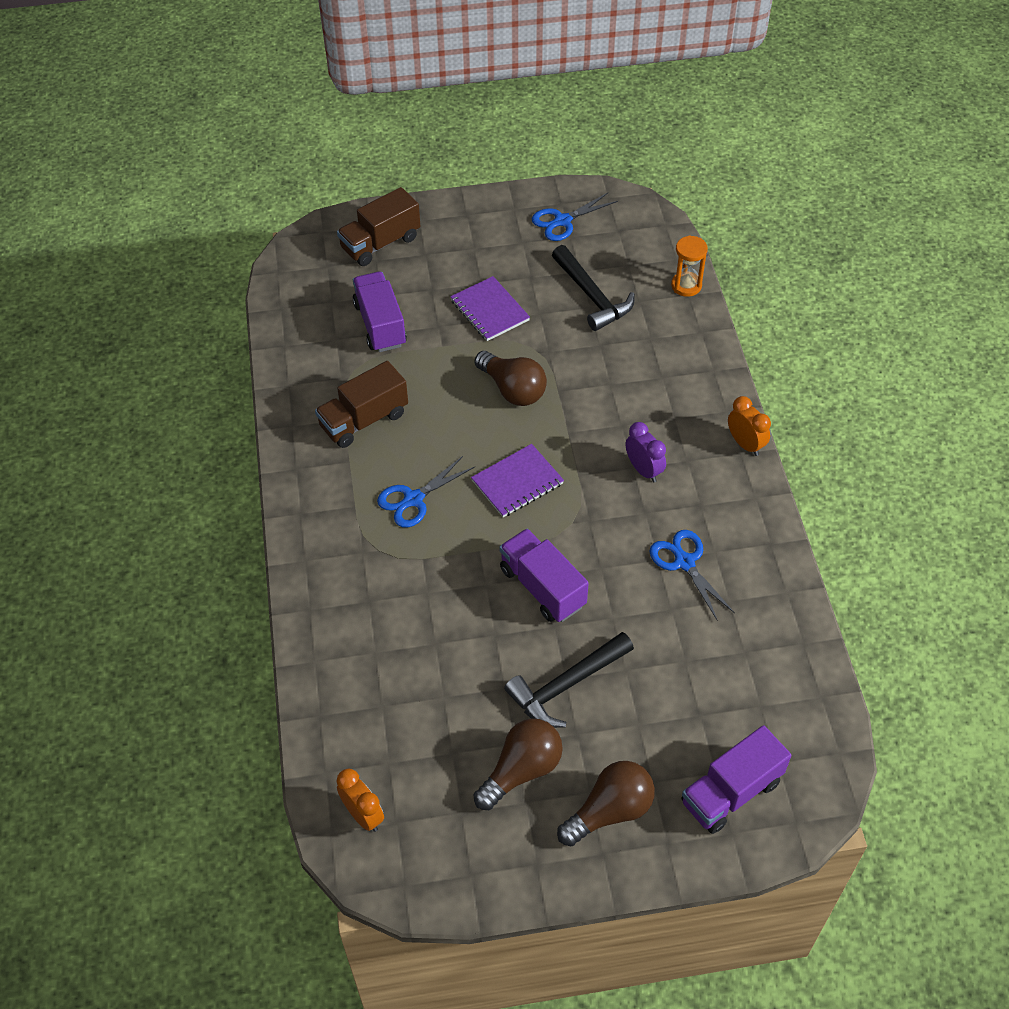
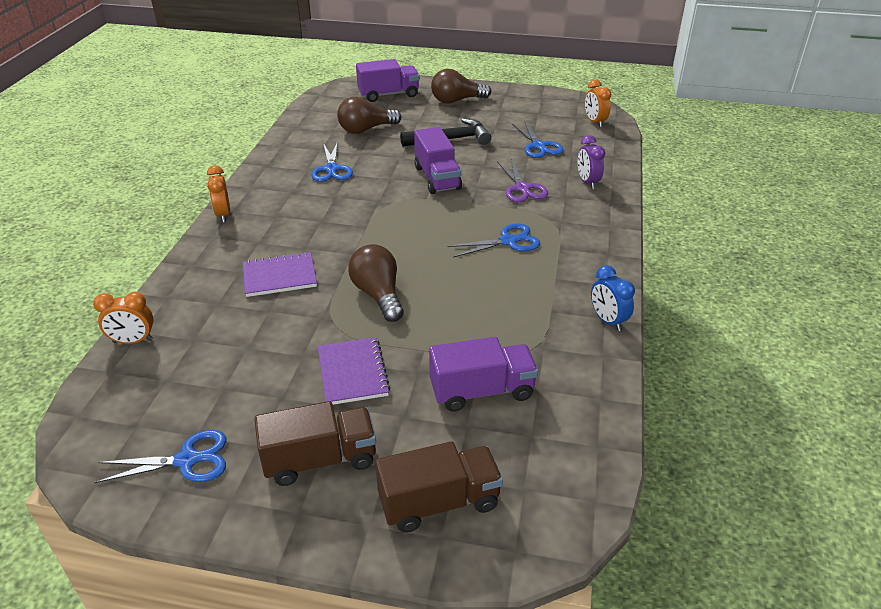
camera: 160 degrees left, 15 degrees down
(288, 423) = (608, 320): none -> blue clock
(364, 420) = (532, 305): brown truck -> brown truck (320, 459)
(380, 324) = (481, 391): purple truck -> purple truck turned 105 degrees counterclockwise
(427, 600) = (522, 188): none -> purple scissors
(433, 710) = (539, 146): none -> blue scissors
(517, 482) = (418, 232): purple notebook -> purple notebook (279, 276)
(521, 770) = (496, 119): brown light bulb -> brown light bulb (366, 129)
(591, 296) = (235, 357): black hammer -> none
(643, 470) = (314, 218): purple clock -> purple clock (587, 182)
(686, 286) = (133, 341): orange hourglass -> orange clock

